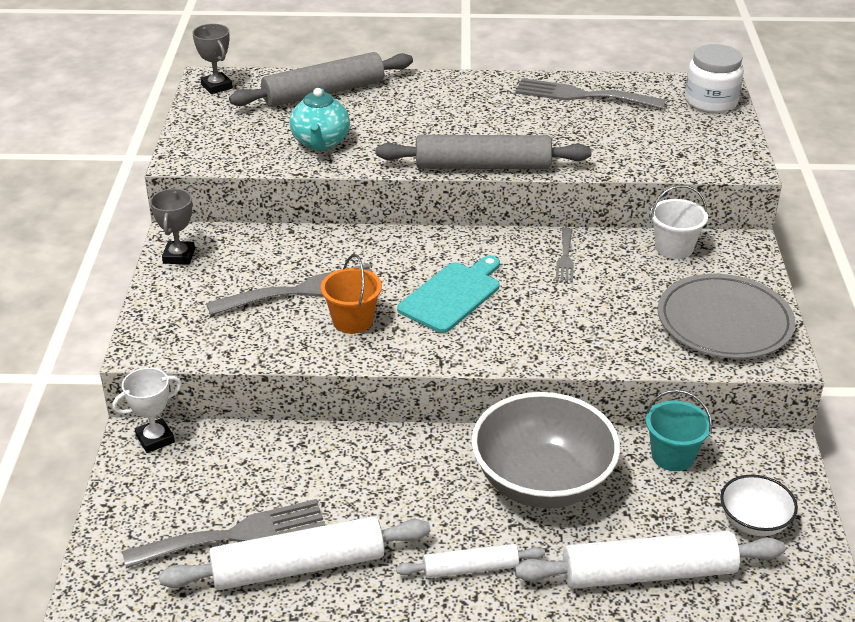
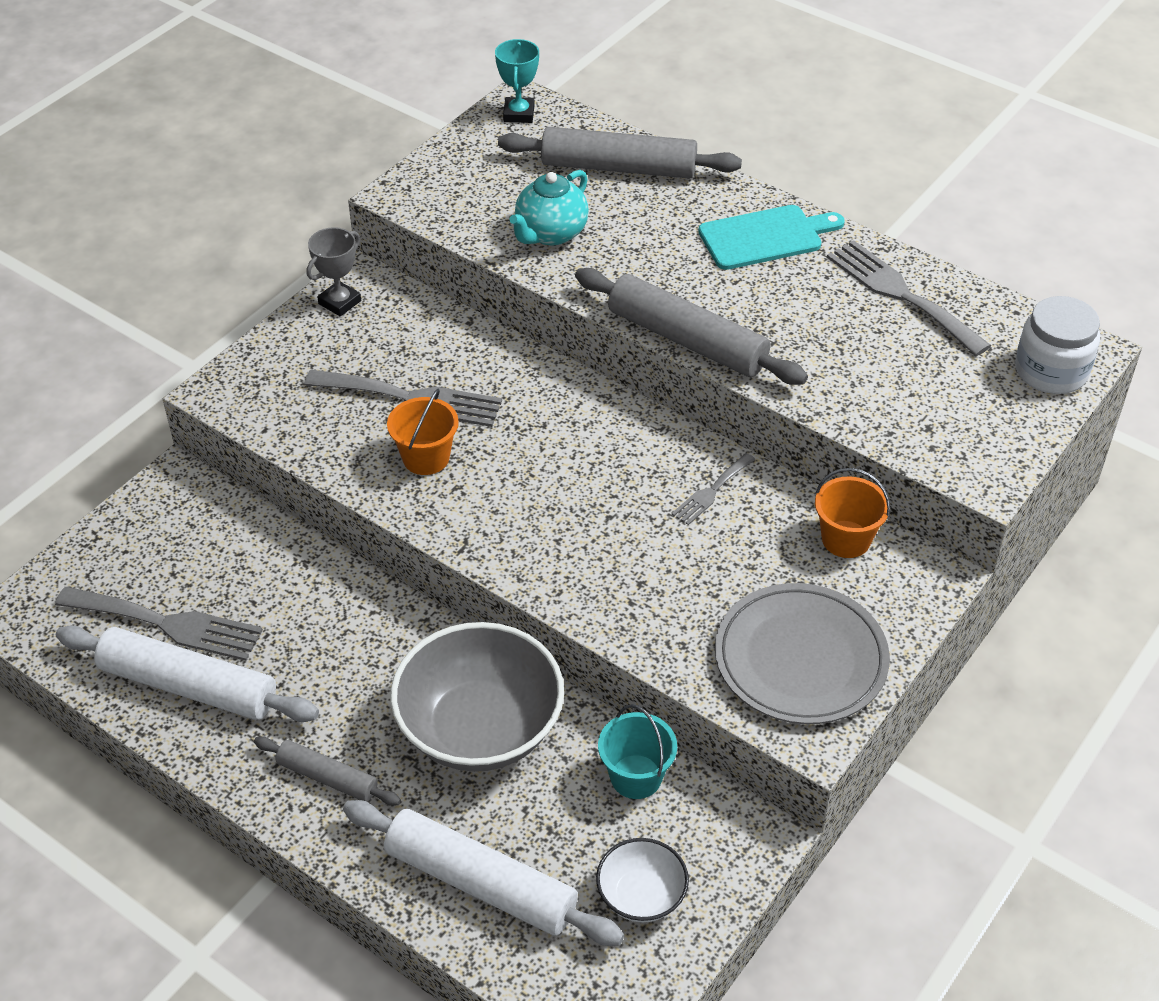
camera: 35 degrees right, 10 degrees up
(155, 439) = (189, 488): white trophy -> none
(216, 86) = (518, 114): grey trophy -> turquoise trophy
(452, 295) = (549, 477): turquoise cutting board -> turquoise cutting board (765, 237)
(470, 568) = (327, 777): white rolling pin -> grey rolling pin
(674, 248) = (846, 539): white bucket -> orange bucket

